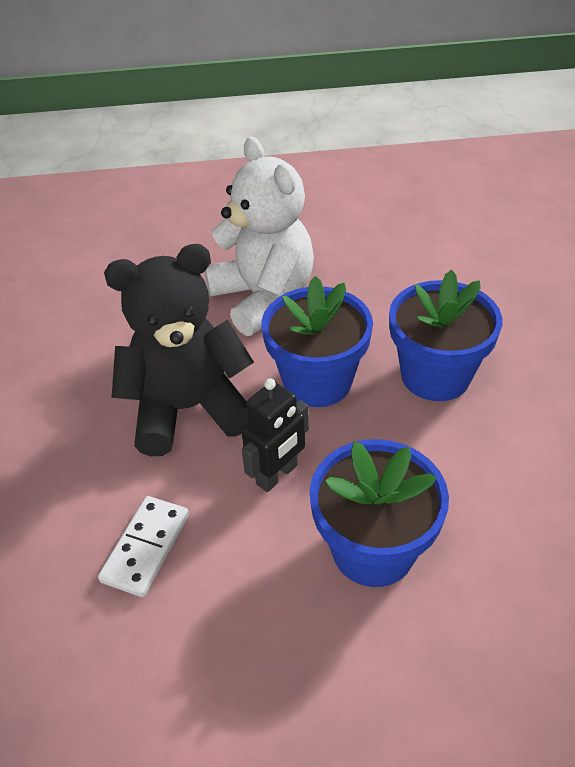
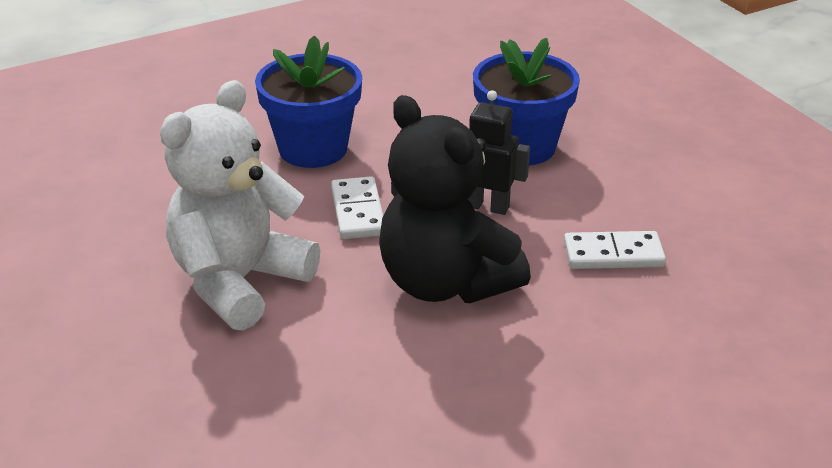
camera: 115 degrees left, 10 degrees down
(317, 381) = (358, 211): blue flower pot -> white domino

